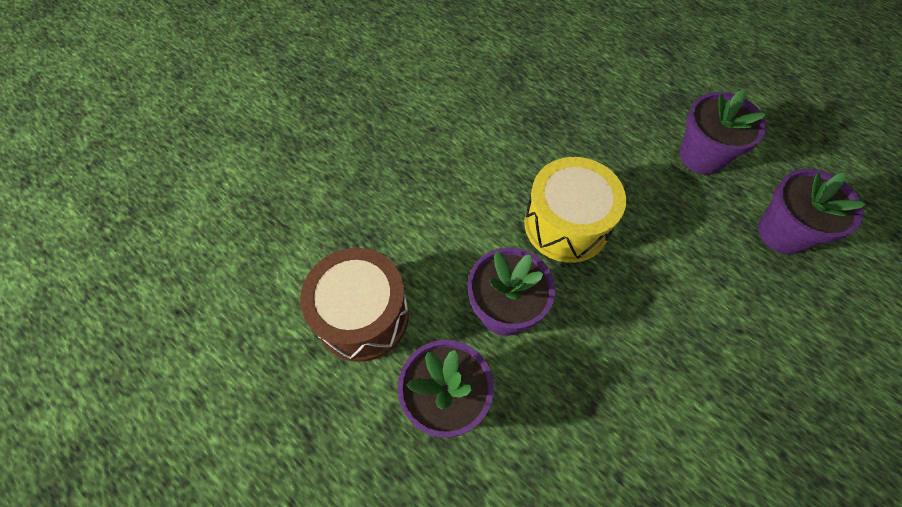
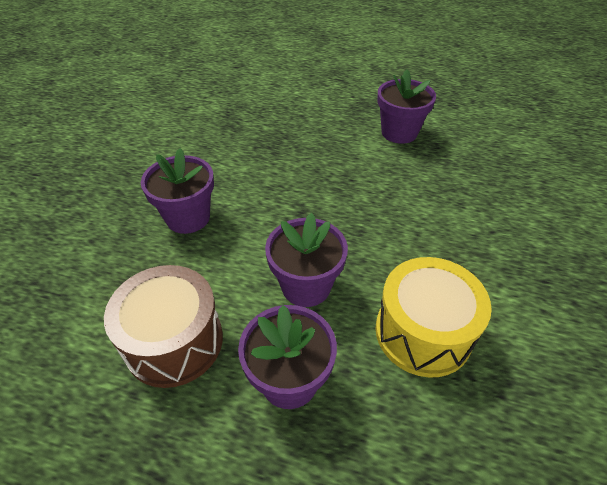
camera: 25 degrees left, 15 degrees down
(566, 224) = (324, 206): yellow drum -> yellow drum (423, 332)
(782, 233) = (481, 161): purple flower pot -> purple flower pot (188, 217)

